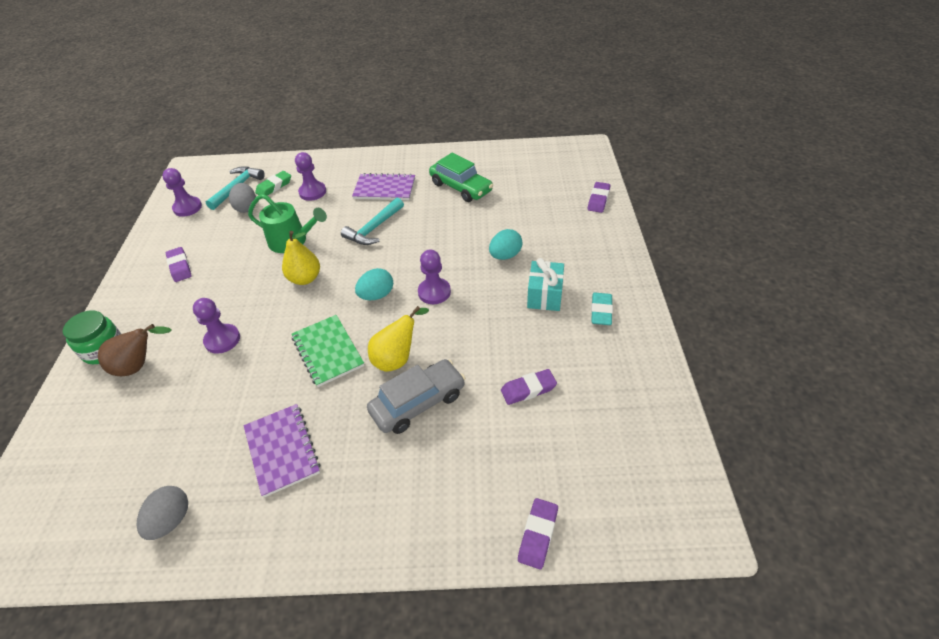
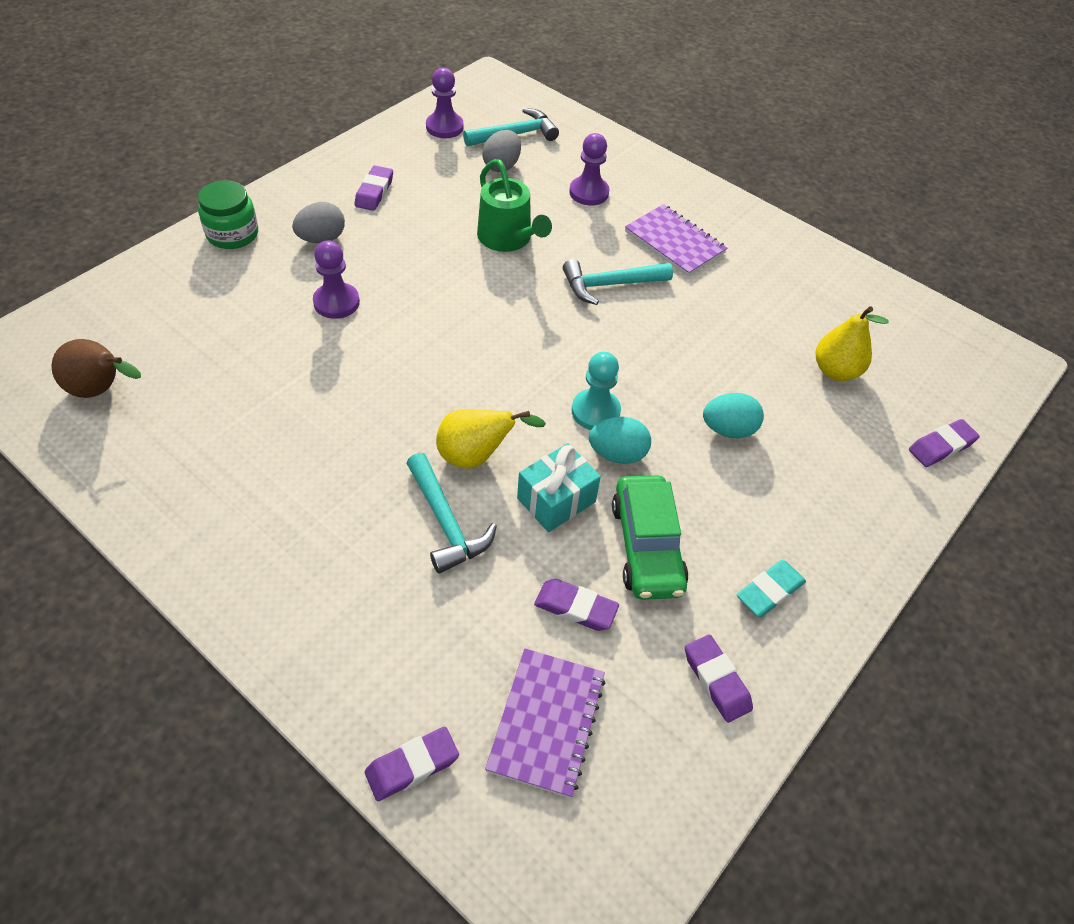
camera: 35 degrees right, 5 degrees up
(139, 366) = (244, 274): brown pear -> brown pear (102, 390)
(171, 520) = (132, 448): grey egg -> grey egg (321, 239)
(274, 187) = (554, 159): green eraser -> none
(282, 450) = (277, 461): purple notebook -> purple notebook (546, 722)
(305, 278) = (477, 293): yellow pear -> yellow pear (835, 371)
(327, 351) = (417, 393): green notebook -> none
(377, 295) = (530, 367): turquoise egg -> turquoise egg (617, 454)
(418, 403) = (446, 522): grey car -> turquoise hammer
(434, 292) = (595, 411): purple pawn -> turquoise pawn
(461, 187) = (770, 302): green car -> green car (646, 546)
(544, 295) = (720, 515): turquoise gift -> turquoise gift (556, 500)
(623, 368) = (716, 680): none -> purple eraser

